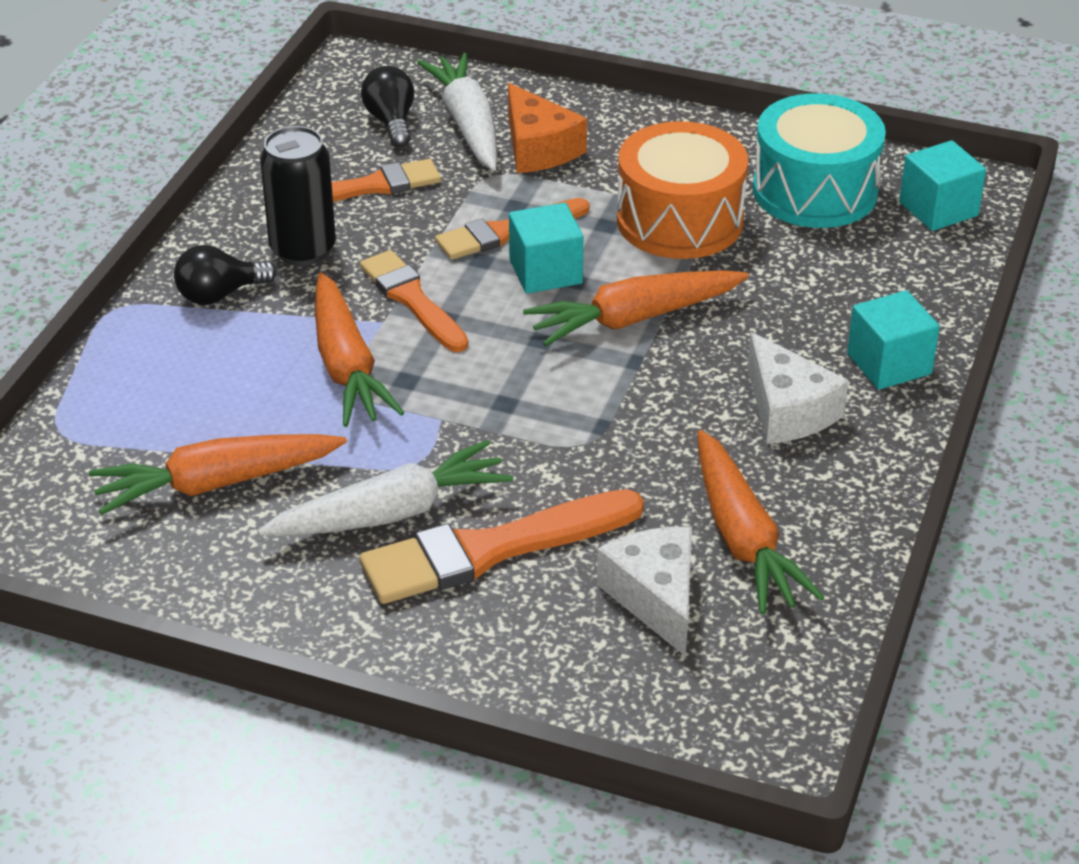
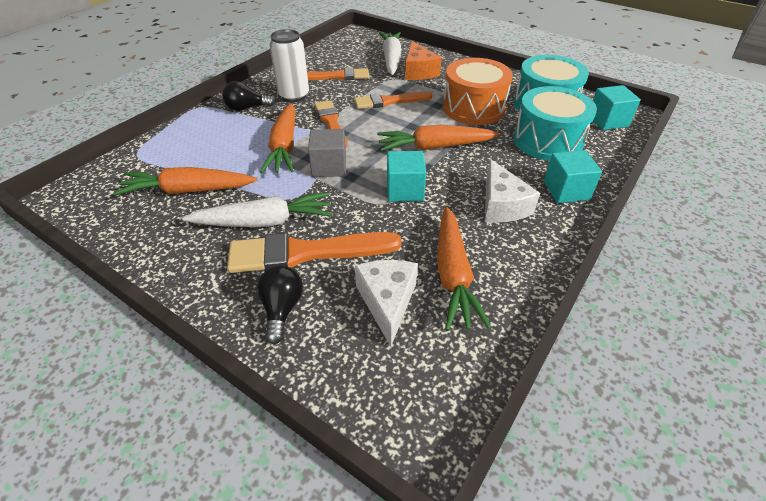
camera: 15 degrees right, 5 degrees up
(303, 249) = (294, 96): black can -> white can
(391, 122) = (359, 54): black light bulb -> black light bulb (282, 309)
(454, 392) = (329, 167): none -> grey cube
(545, 272) = (399, 120): turquoise cube -> turquoise cube (405, 190)
(837, 271) = (547, 141): none -> turquoise drum

